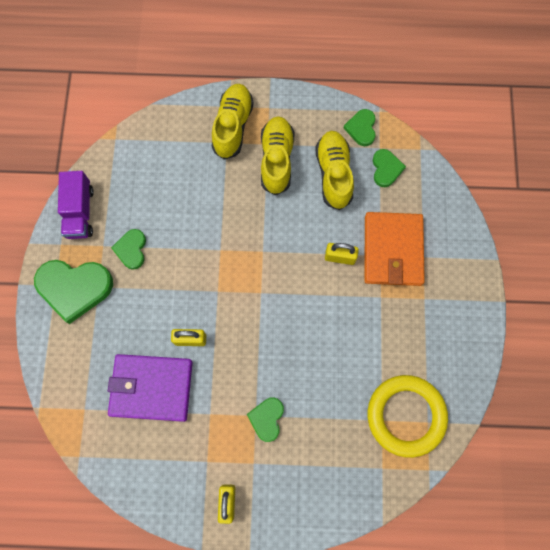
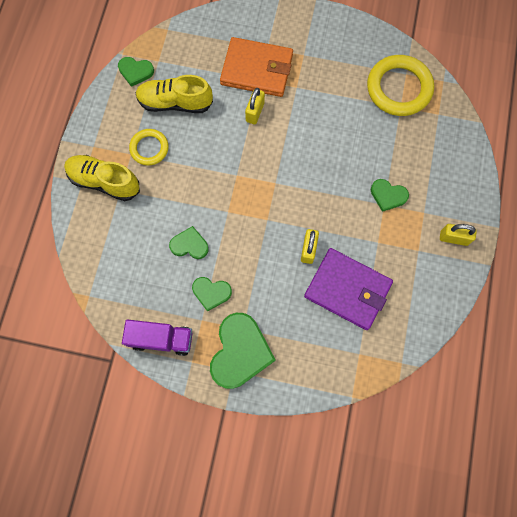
camera: 80 degrees left, 0 degrees up
(151, 387) = (347, 290): purple wallet -> purple wallet turned 75 degrees counterclockwise
(276, 160) = (149, 148): yellow shoe -> yellow ring
(386, 169) = (180, 60): green heart -> green heart (189, 245)

